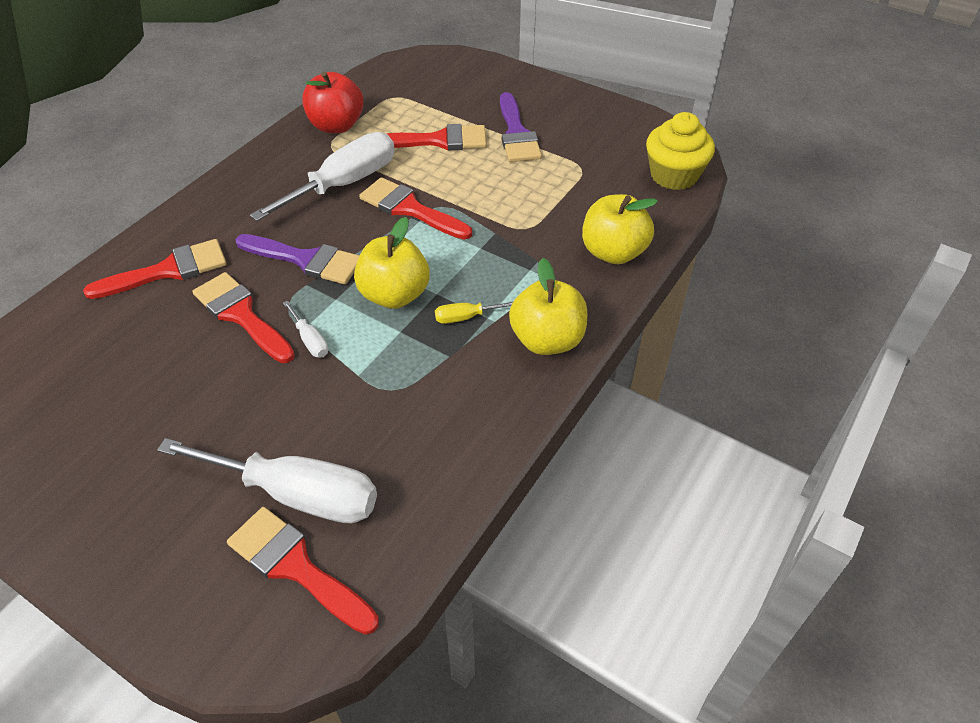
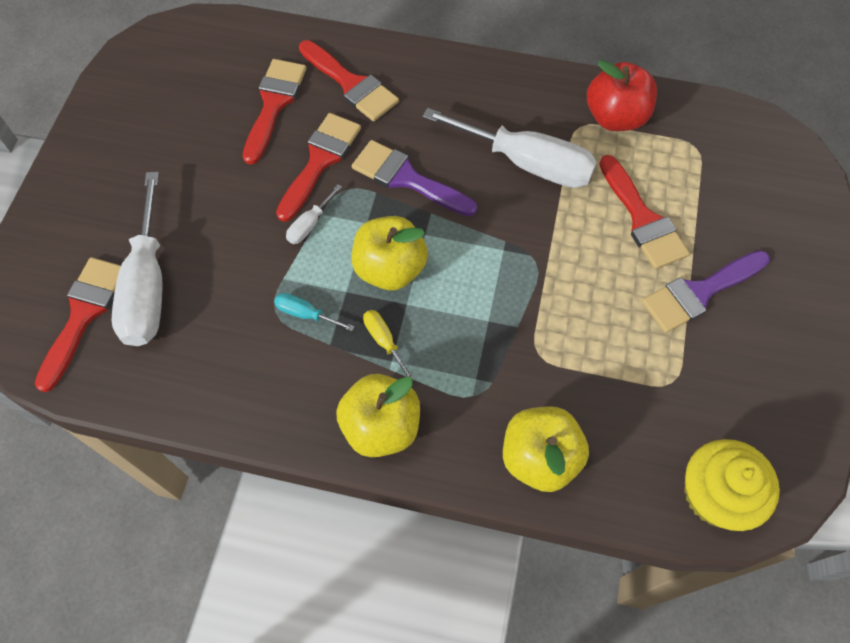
camera: 70 degrees right, 15 degrees up
(306, 260) = (406, 178): purple brush -> purple brush turned 120 degrees clockwise
(407, 366) = (305, 314): none -> turquoise screwdriver
(409, 209) = (517, 234): red brush -> red brush (274, 104)

